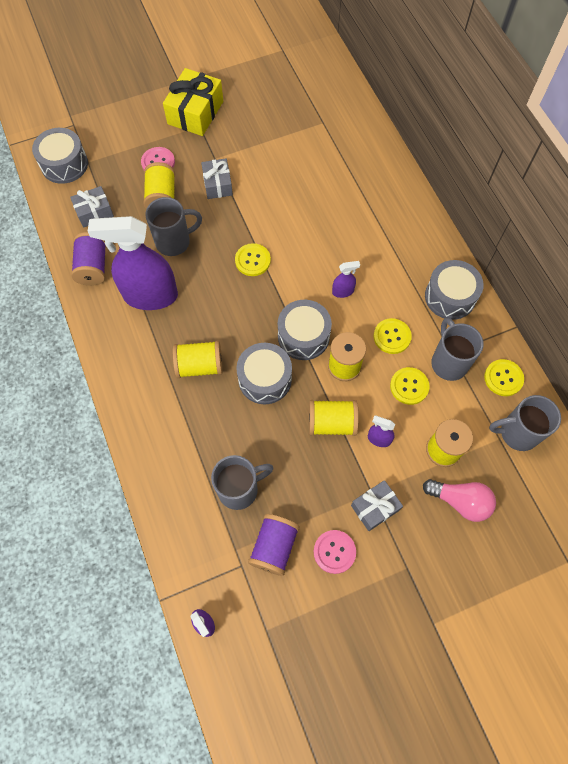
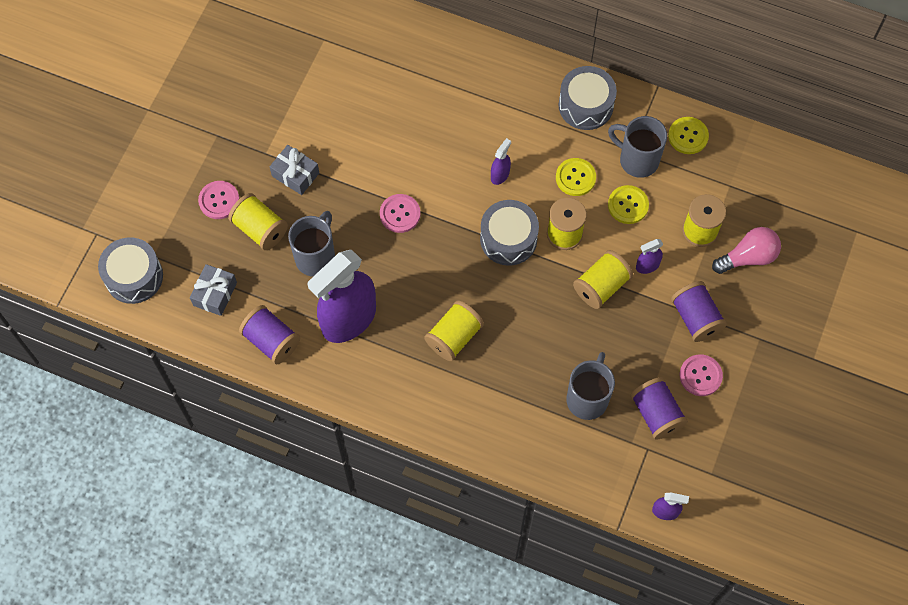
camera: 45 degrees left, 0 degrees up
(195, 112) = (199, 126): yellow gift -> none
(252, 260) = (400, 214): yellow button -> pink button
(265, 379) = (516, 300): grey drum -> none
(375, 508) = (696, 318): grey gift -> purple spool
(517, 433) = (737, 169): grey mug -> none

